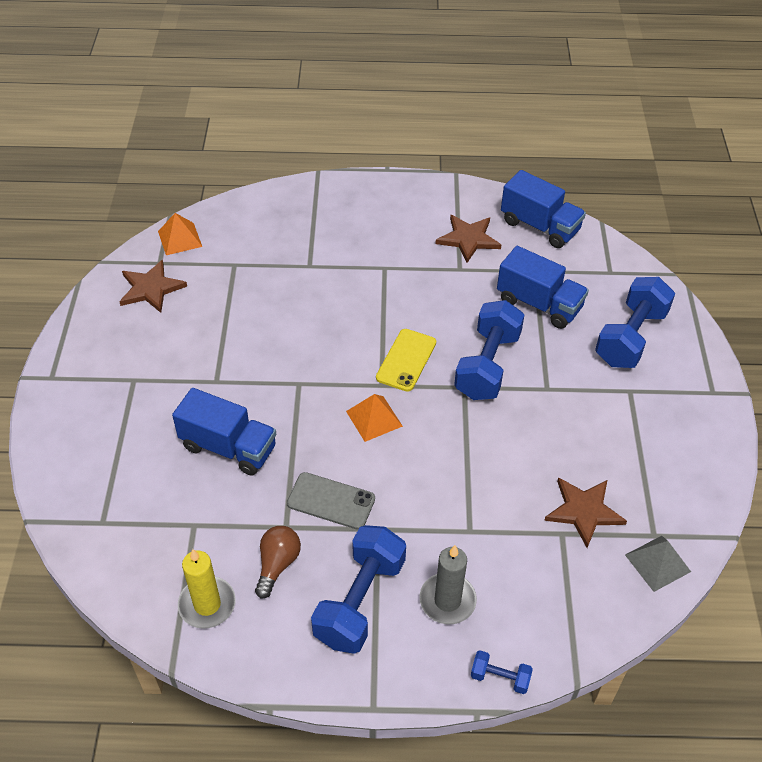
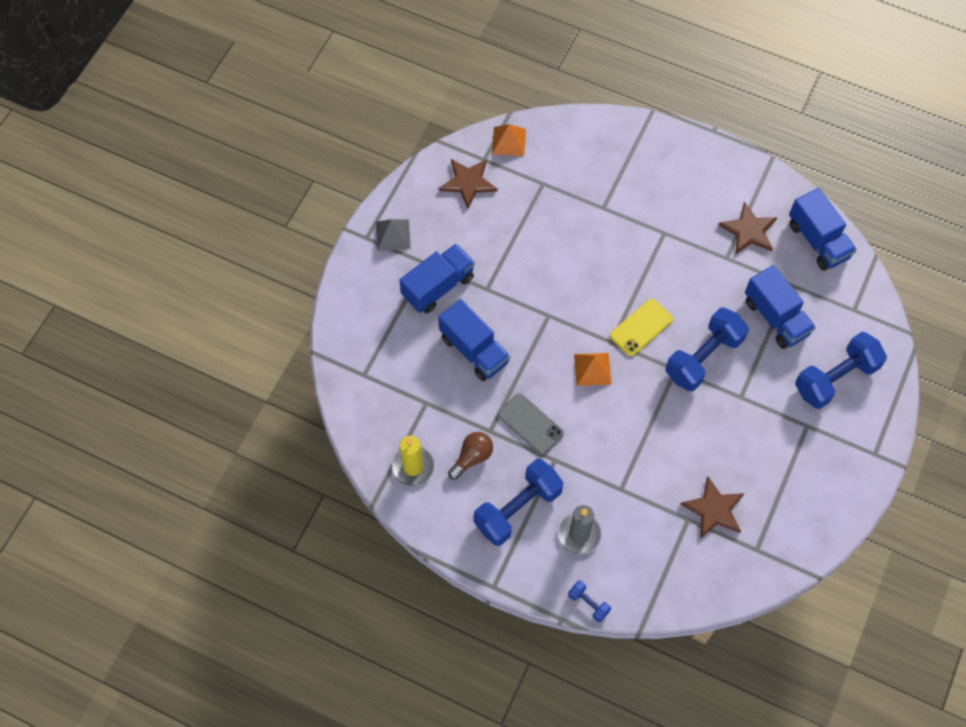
camera: 25 degrees right, 15 degrees up
(158, 398) = (438, 286): none -> blue truck
(657, 563) = (746, 571): grey pyramid -> grey pyramid (393, 235)

